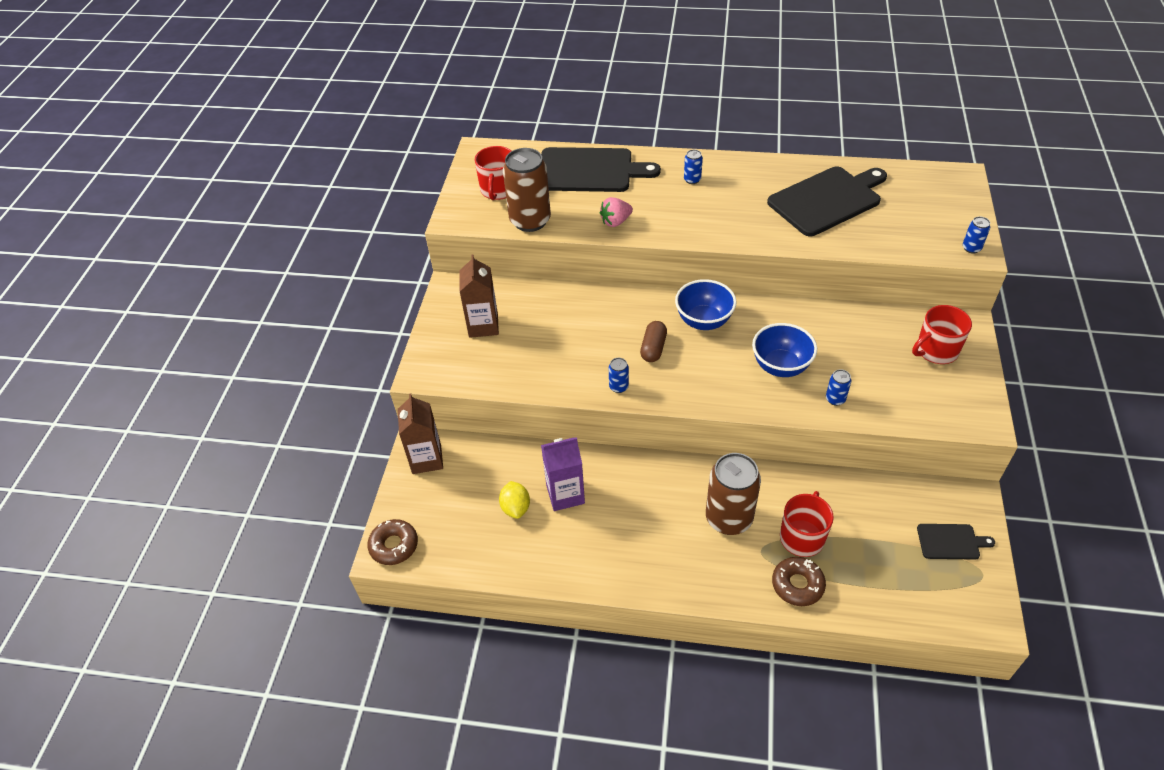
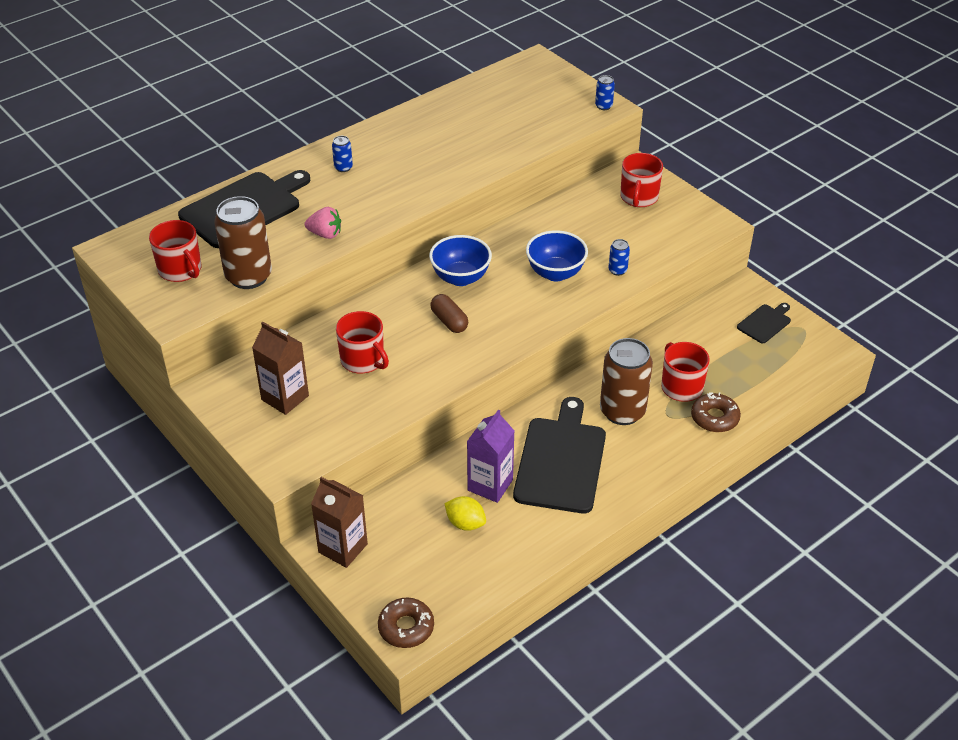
camera: 50 degrees left, 5 degrees down
(561, 335) = (363, 360): none -> red mug
(616, 222) = (325, 234): pink strawberry -> pink strawberry turned 90 degrees counterclockwise
(619, 387) = (460, 365): blue can -> none
(827, 200) = (467, 126): black cutting board -> black cutting board (561, 461)

